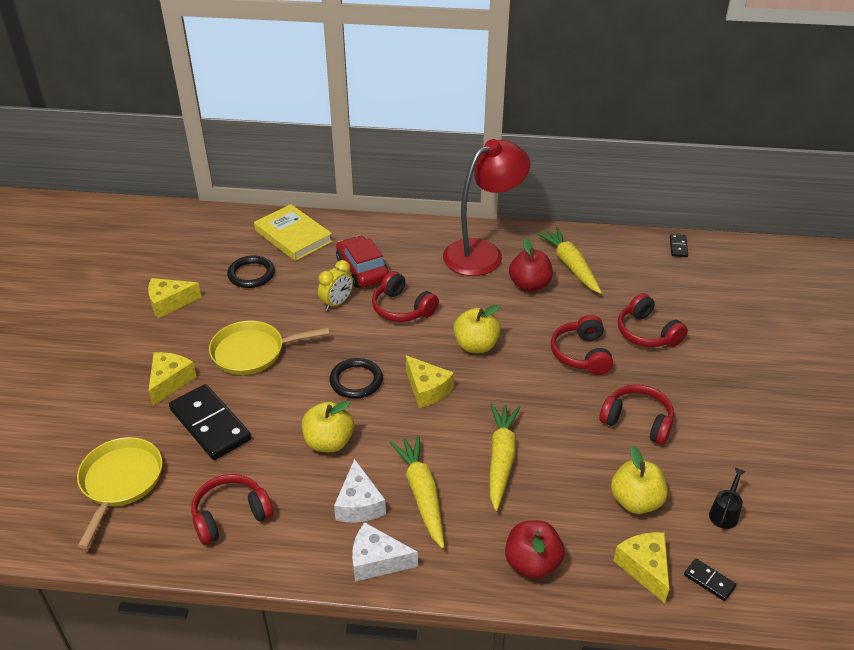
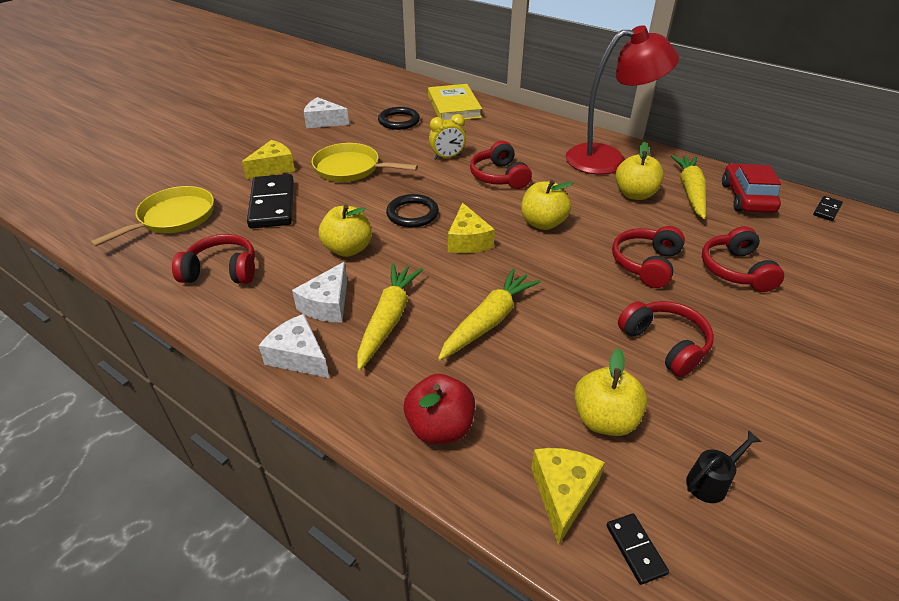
camera: 30 degrees right, 0 degrees up
(169, 303) = (323, 121): yellow cheese -> white cheese
(362, 270) = (489, 142): red car -> red car (747, 198)
(529, 285) = (635, 194): red apple -> yellow apple

